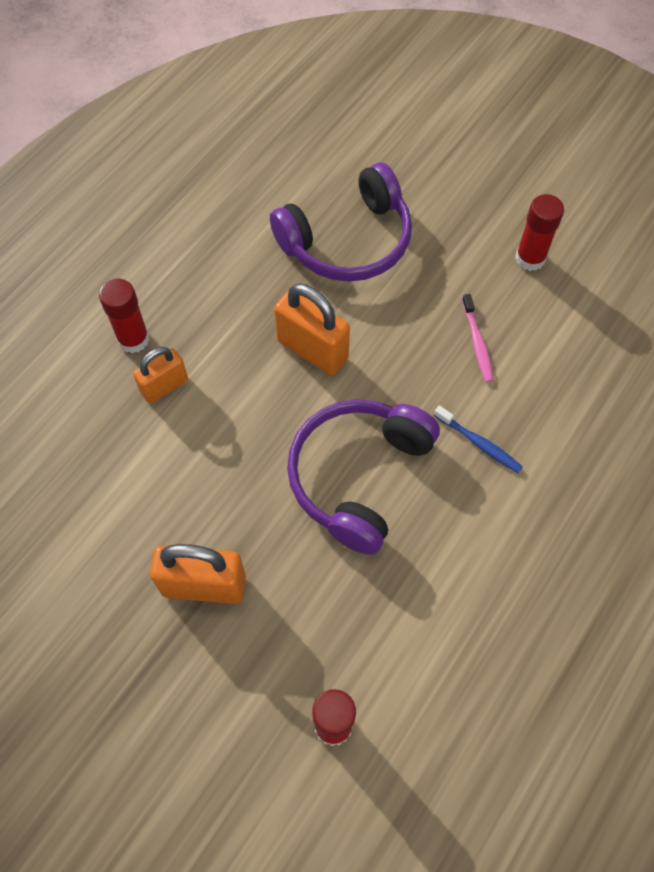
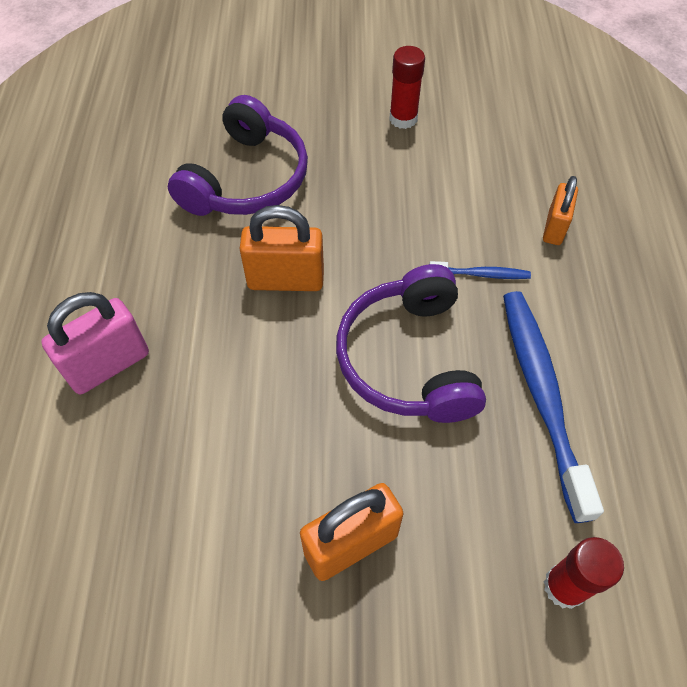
camera: 35 degrees left, 5 degrees down
(133, 339) = (109, 365): red glue stick -> pink padlock
(164, 386) = (172, 389): orange padlock -> orange padlock (554, 228)
(442, 575) = (542, 395): none -> blue toothbrush
(477, 343) = (416, 200): pink toothbrush -> none

